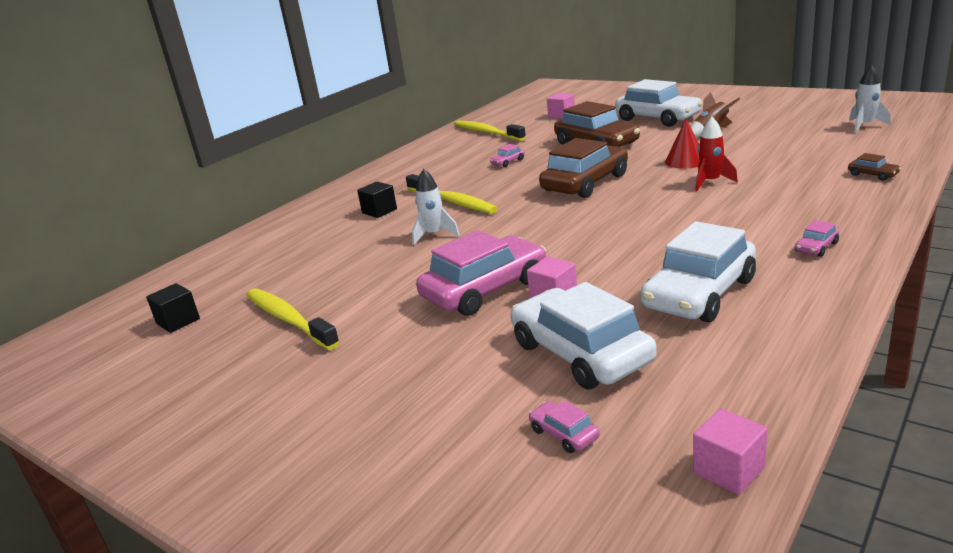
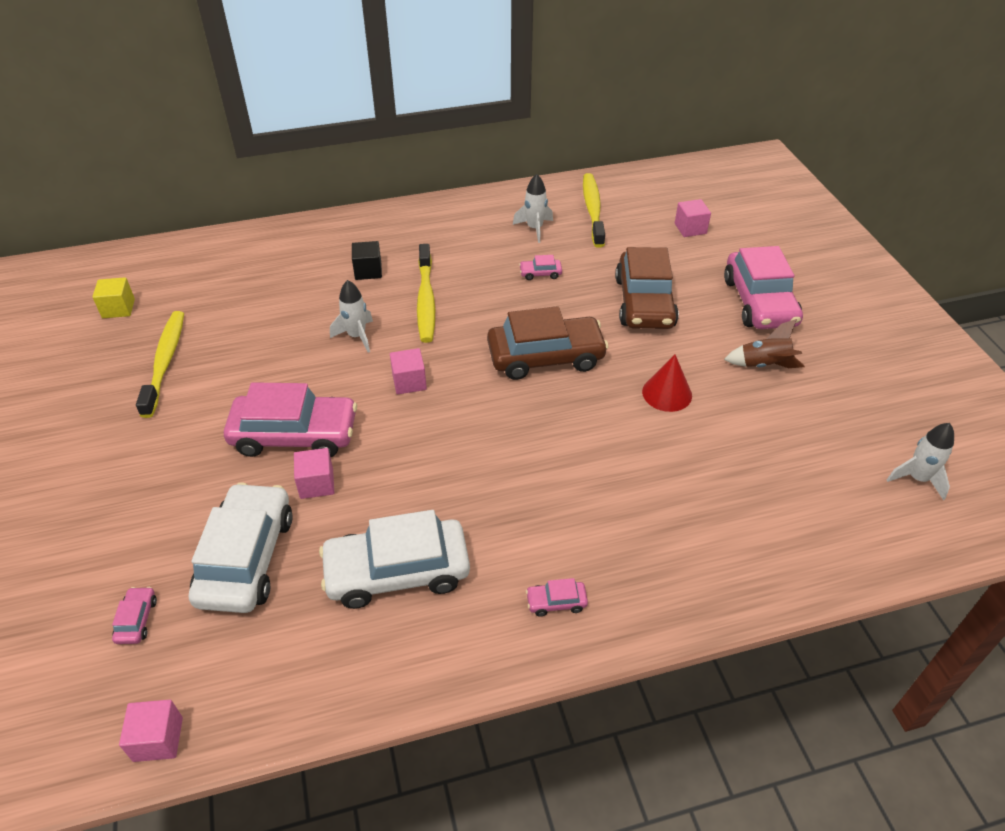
camera: 35 degrees right, 20 degrees up
(178, 321) = (118, 308): black cube -> yellow cube
(464, 152) = (534, 229): none -> white rocket
(518, 231) = (409, 382): none -> pink cube
(658, 118) = (759, 302): white car -> pink car
(710, 182) = (633, 443): red rocket -> none
(873, 175) = (776, 557): brown car -> none

